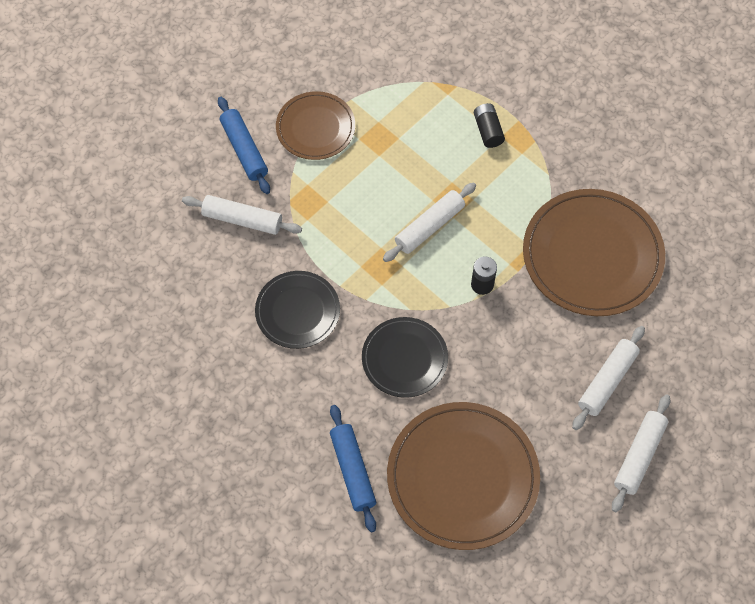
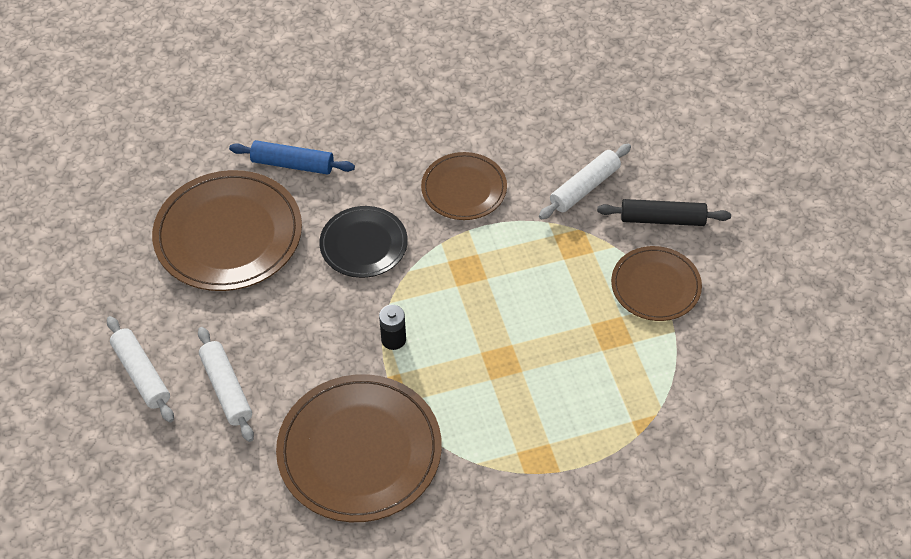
camera: 120 degrees right, 10 degrees down
(244, 150) = (662, 219): blue rolling pin -> black rolling pin
(297, 311) = (464, 189): black plate -> brown plate
(429, 227) = (483, 327): white rolling pin -> none
(488, 130) = (564, 435): black battery -> none

